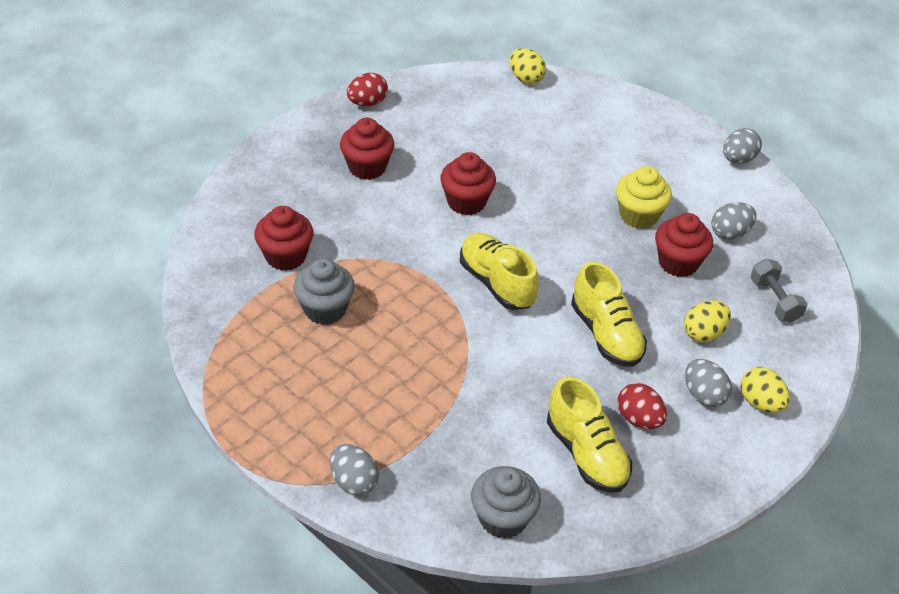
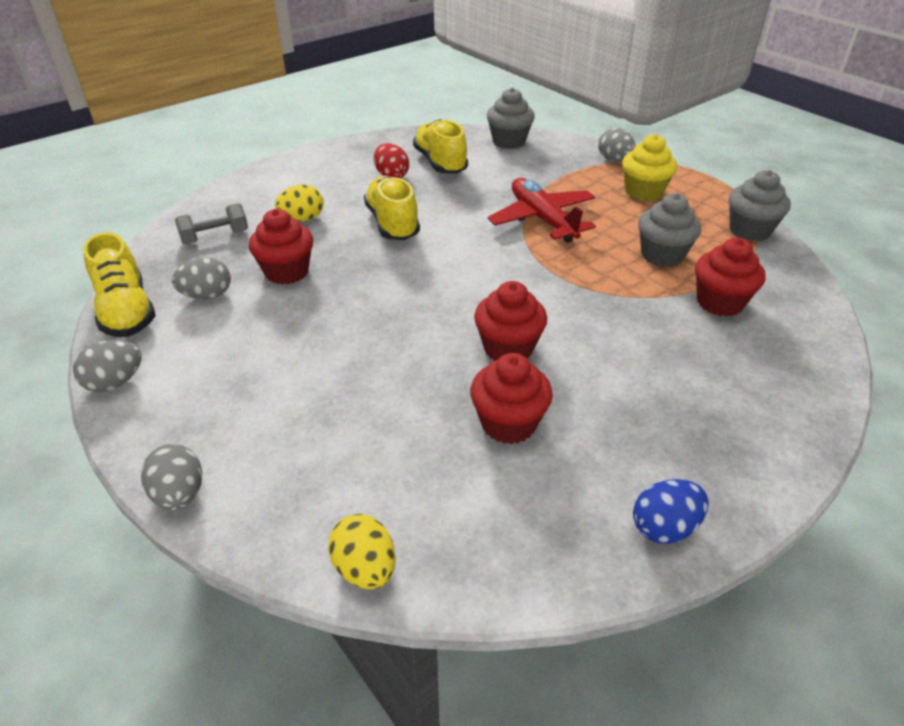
camera: 170 degrees left, 5 degrees down
(221, 353) = (749, 230): none -> grey cupcake
(367, 103) = (664, 527): red egg -> blue egg
(367, 167) = (644, 404): red cupcake -> red cupcake (508, 423)
(447, 353) = (542, 219): none -> red plane
(496, 283) = (486, 266): yellow shoe -> yellow shoe (127, 311)
(639, 215) = (300, 320): yellow cupcake -> yellow cupcake (643, 192)
(703, 395) = (331, 185): grey egg -> grey egg (180, 494)
(760, 403) = (288, 179): yellow egg -> none
(774, 301) = (215, 237): grey dumbbell -> grey dumbbell turned 75 degrees clockwise

